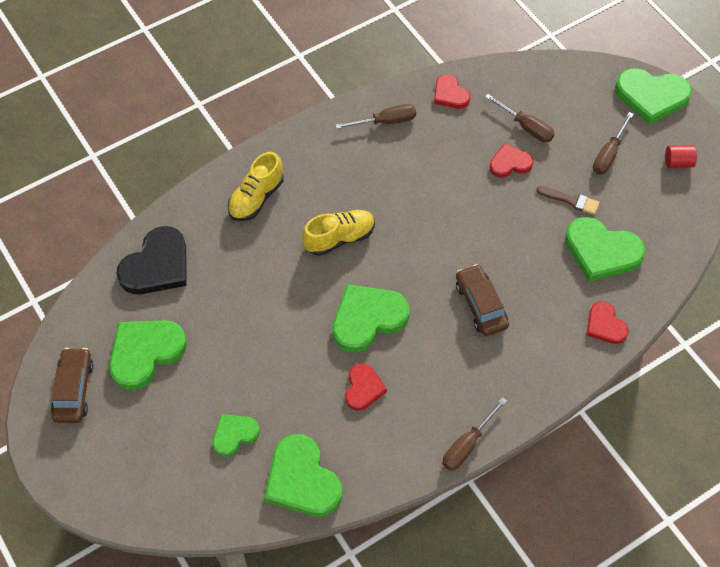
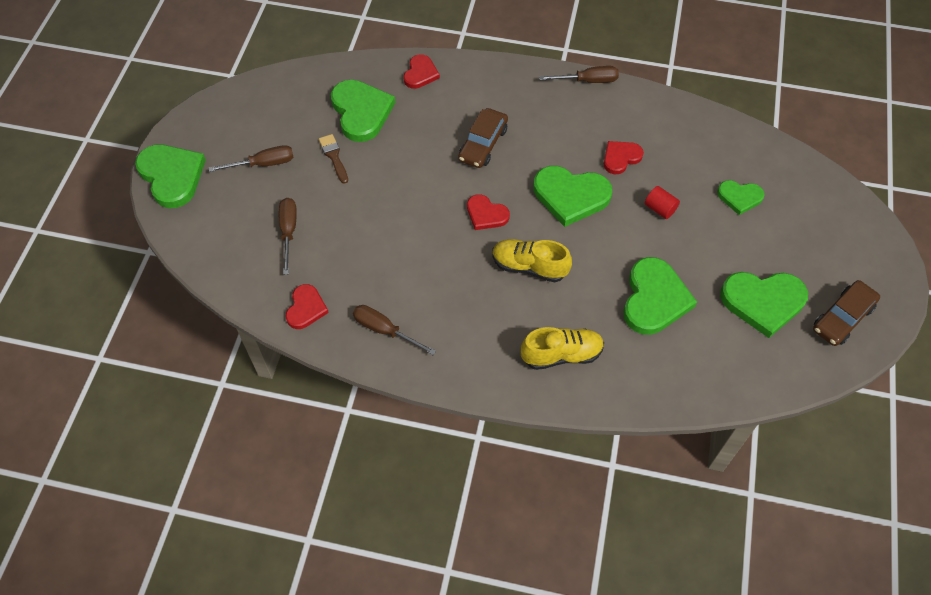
camera: 135 degrees left, 0 degrees up
(157, 265) = (697, 365): black heart -> none
(302, 480) = (716, 139): green heart -> green heart (654, 299)
(510, 163) = (337, 216): red heart -> red heart (486, 214)
(678, 162) = (229, 121): red cylinder -> red cylinder (660, 209)

